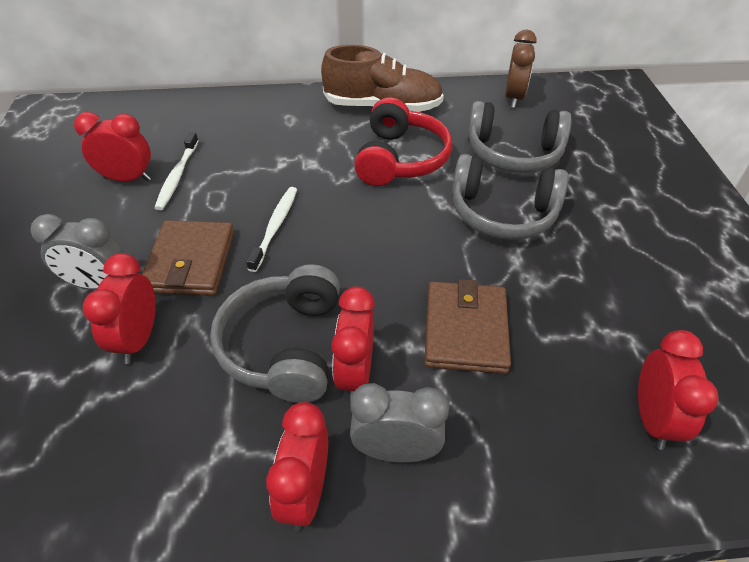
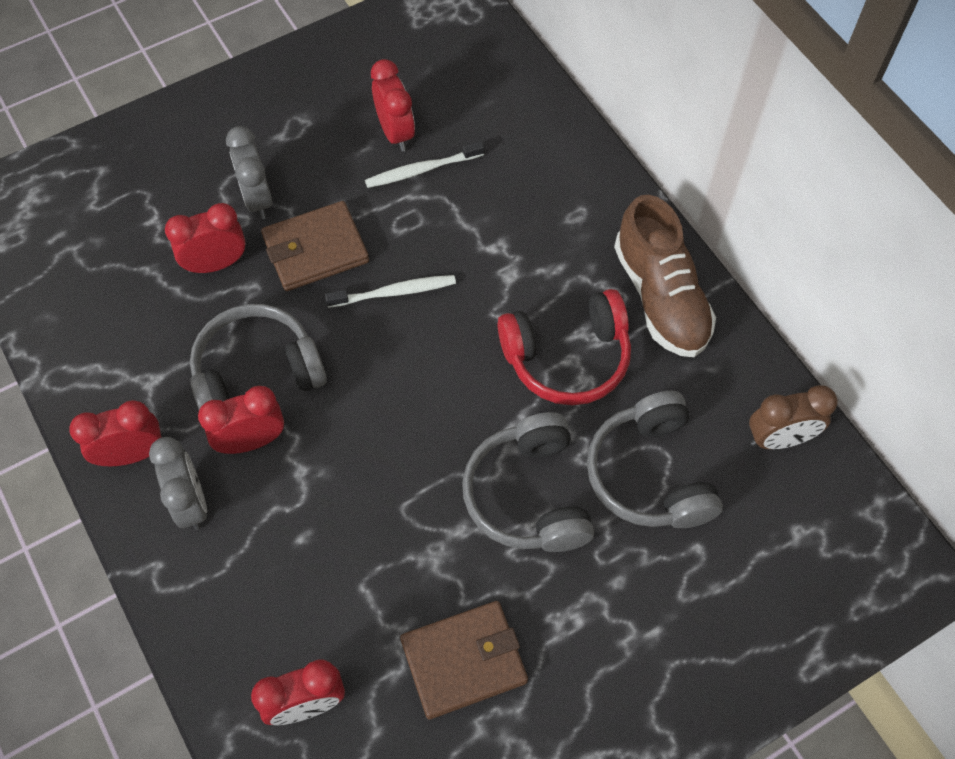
camera: 65 degrees right, 15 degrees up
(465, 330) = (340, 513): brown wallet -> brown wallet (464, 661)

